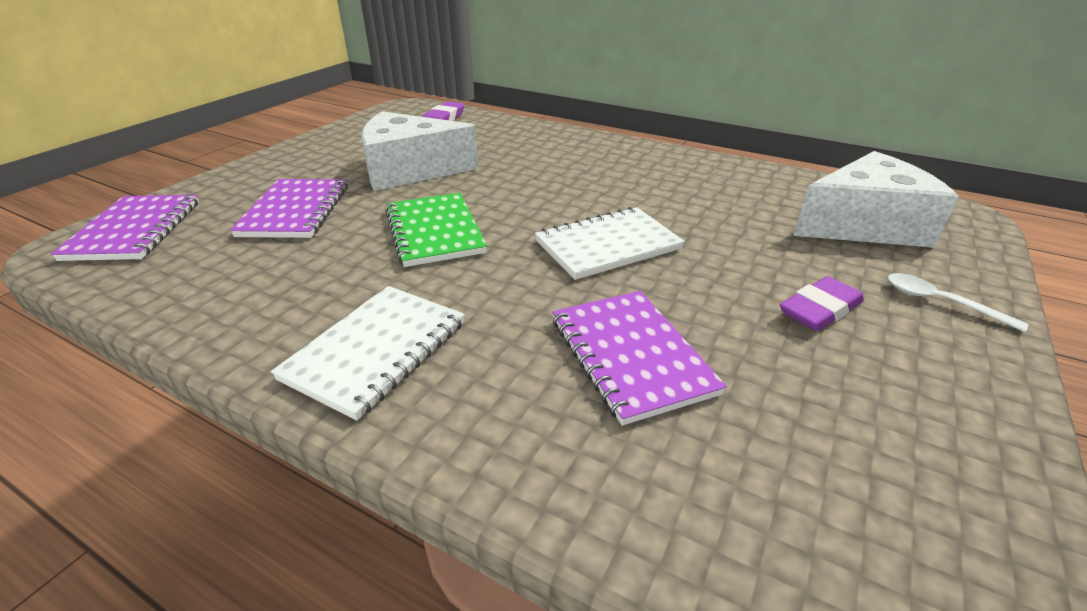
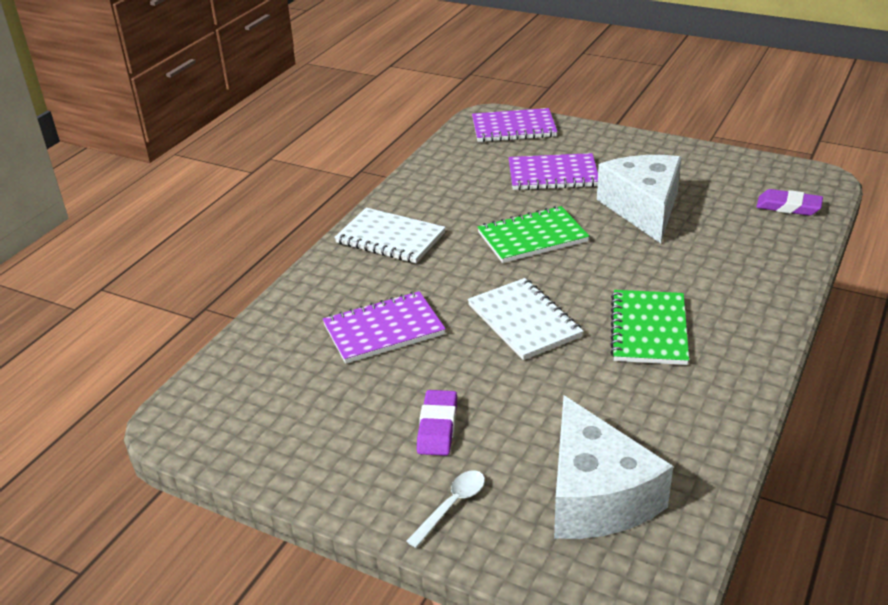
camera: 90 degrees right, 0 degrees up
(621, 185) = (648, 330): none -> green notebook
(820, 309) = (437, 427): purple eraser -> purple eraser turned 45 degrees clockwise

